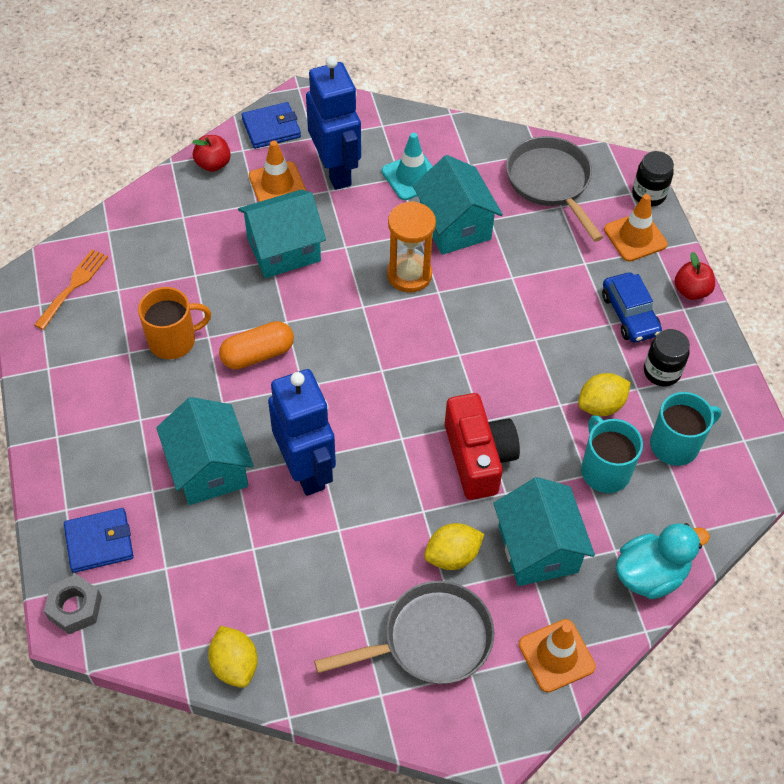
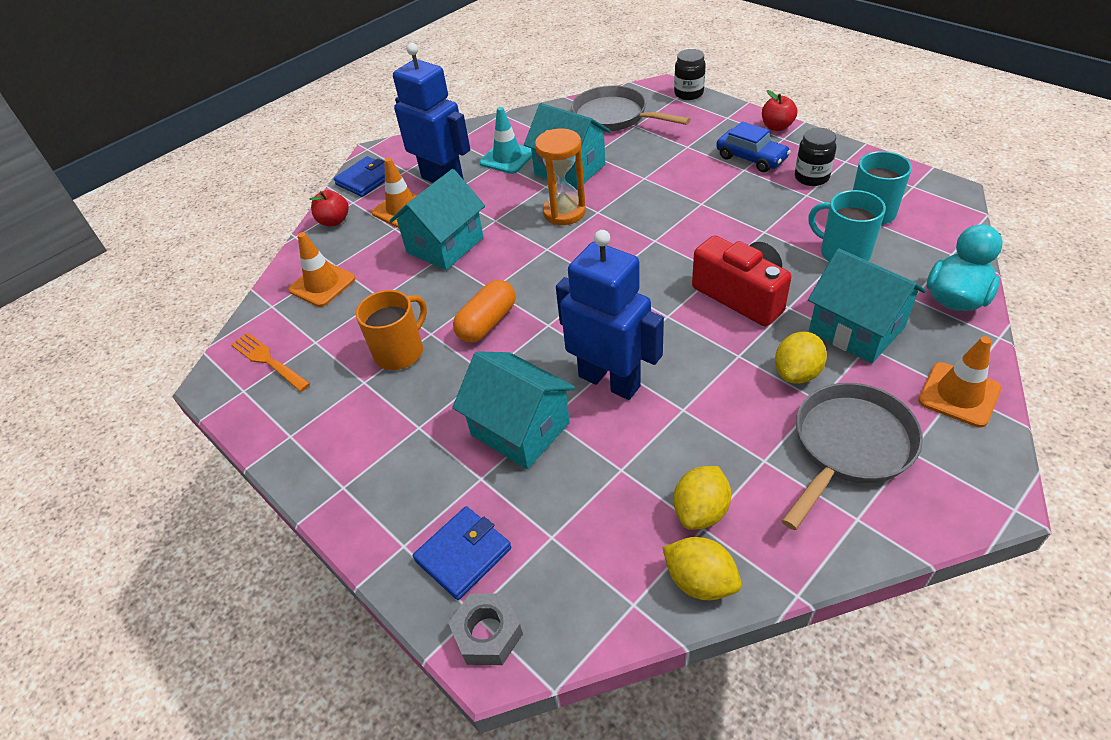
camera: 25 degrees left, 10 degrees down
(73, 286) = (268, 360): orange fork -> orange fork turned 45 degrees counterclockwise
(601, 405) = (793, 217): yellow lemon -> yellow lemon (700, 511)
(635, 237) = (705, 118): orange traffic cone -> orange traffic cone (322, 284)

